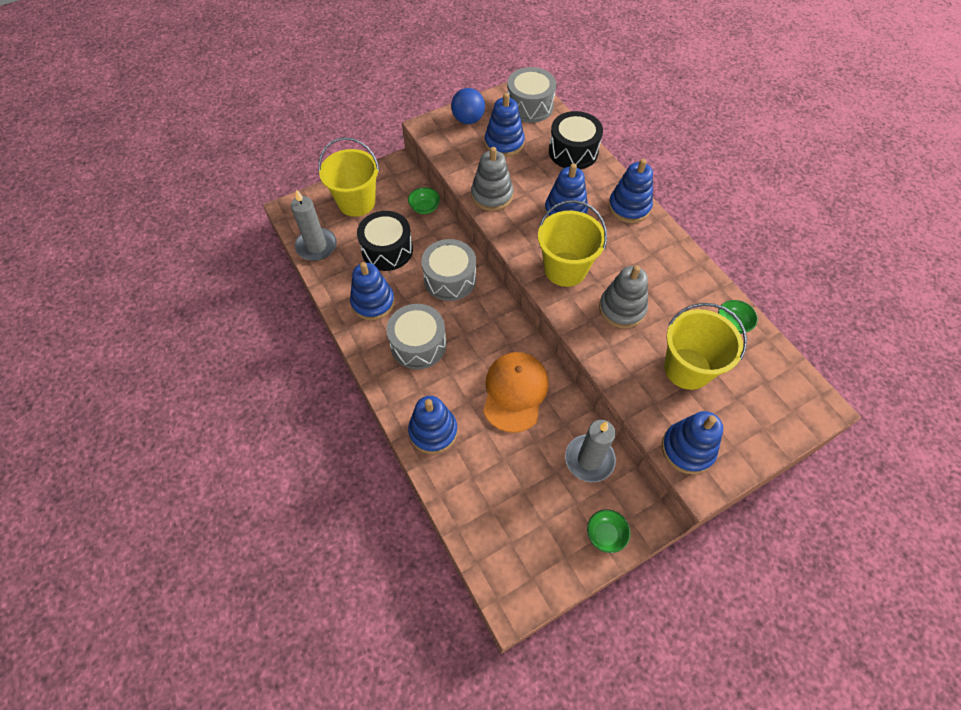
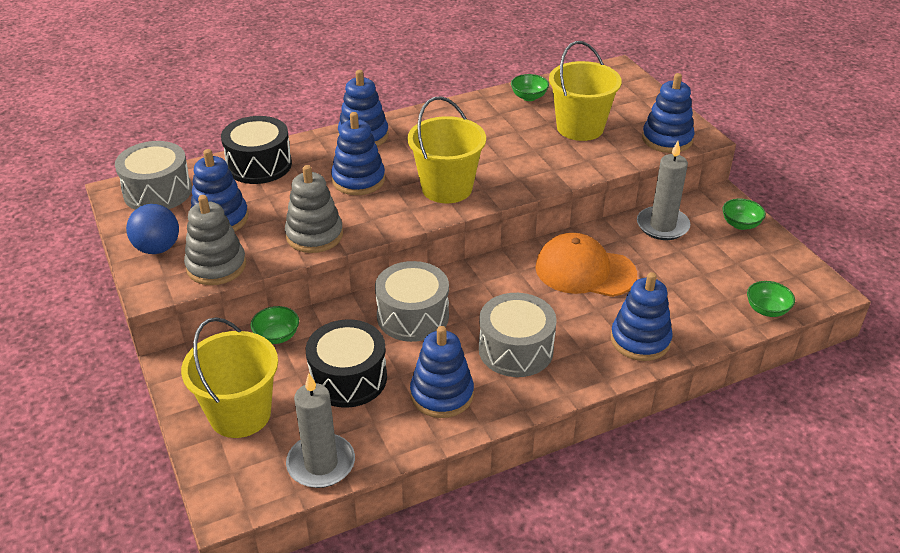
camera: 85 degrees left, 20 degrees down
(478, 541) = (767, 310): none -> green bowl
(622, 309) = (506, 156): grey stacking toy -> grey stacking toy (216, 266)

